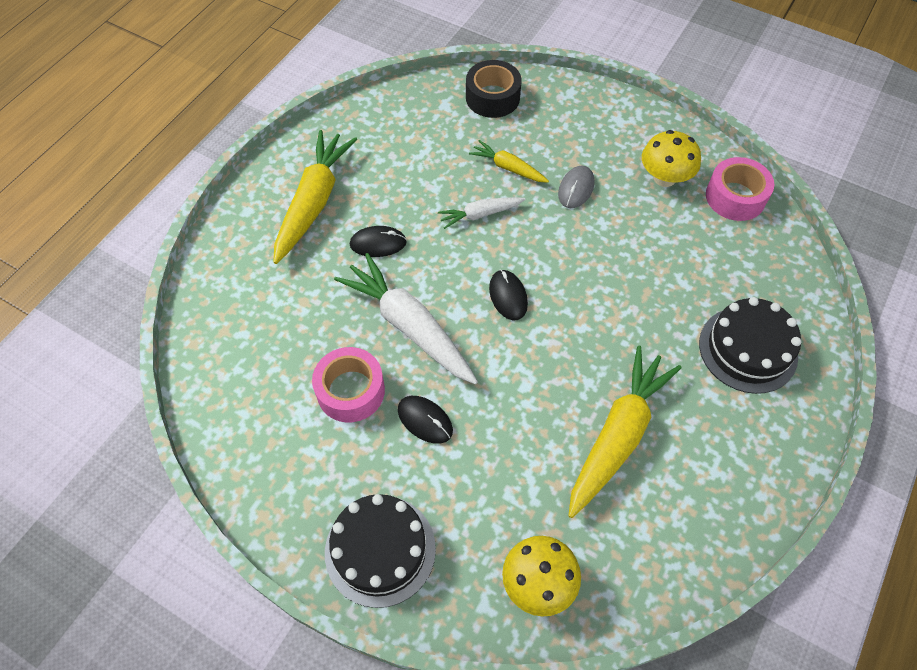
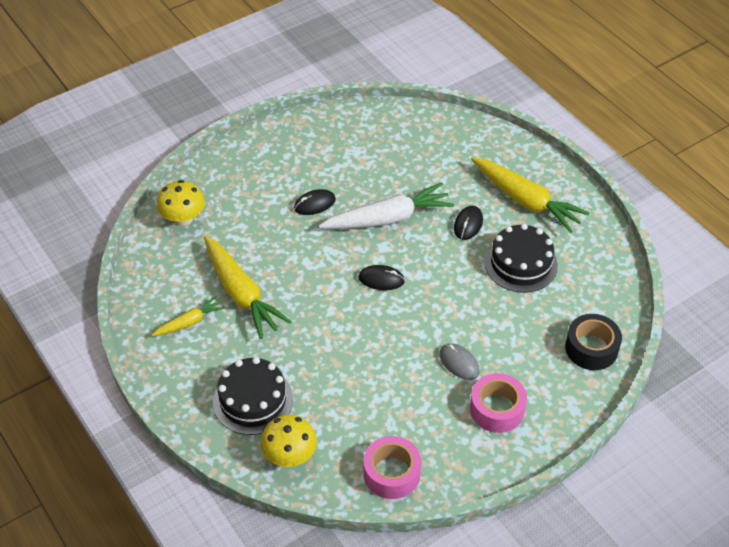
camera: 115 degrees right, 10 degrees down
(350, 391) = (357, 176): pink tape -> pink tape (497, 409)
(380, 550) = (249, 160): black cake -> black cake (521, 264)
(480, 214) = (464, 291): white carrot -> none
(508, 168) = (504, 327): yellow carrot -> yellow carrot (189, 322)
(664, 178) = (439, 431): yellow mushroom -> yellow mushroom (290, 455)

